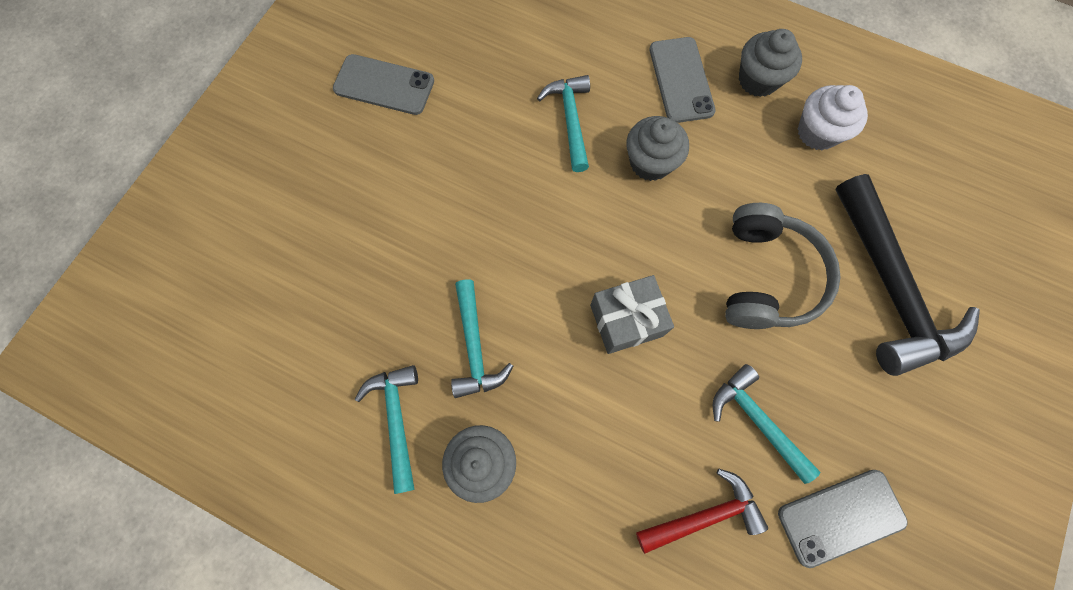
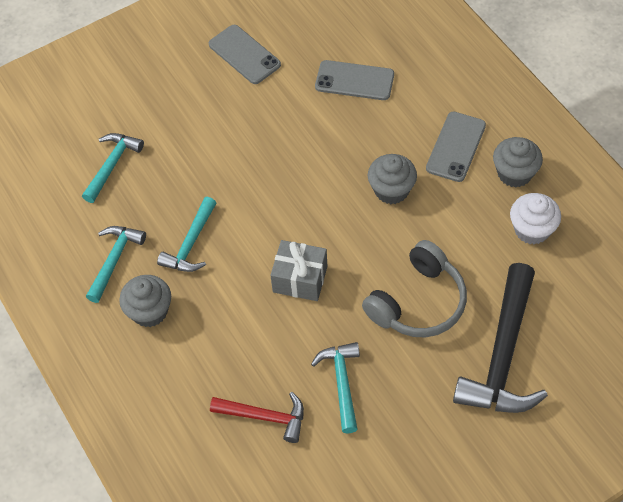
camera: 35 degrees right, 15 degrees down
(570, 120) = (355, 136): turquoise hammer -> turquoise hammer (112, 165)
(841, 517) = (354, 468): grey phone -> grey phone (354, 81)

